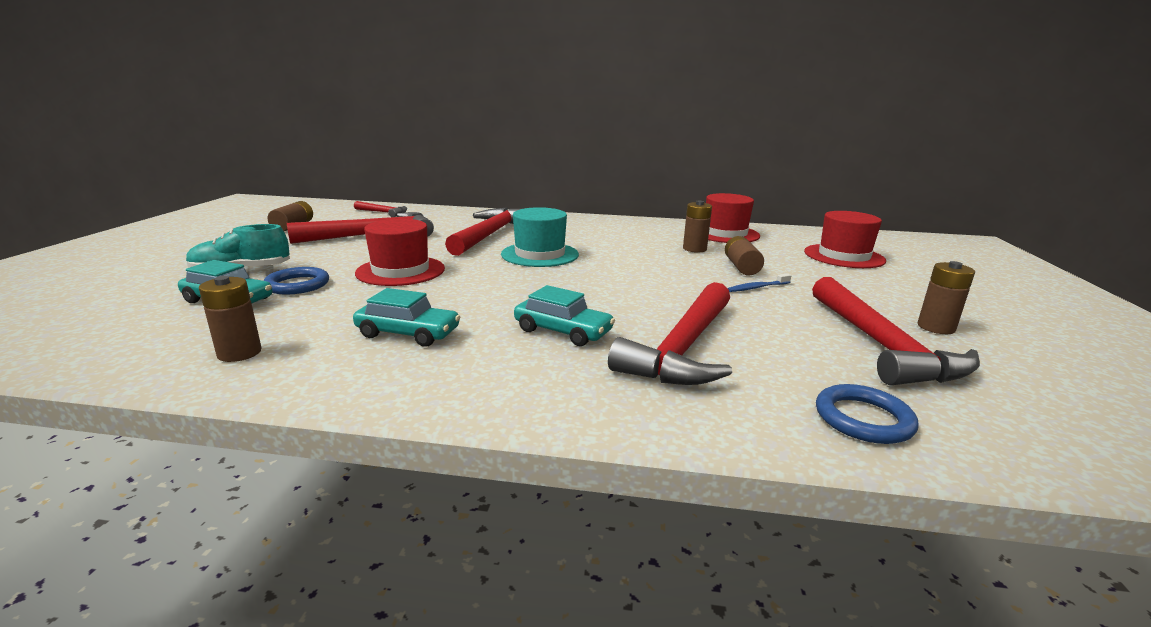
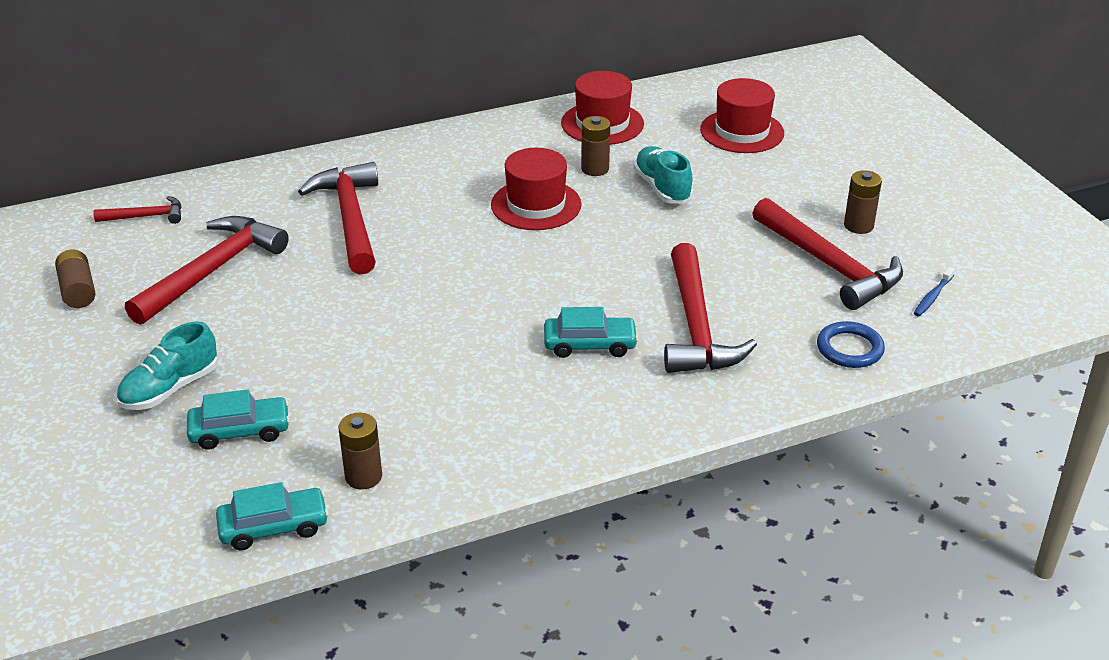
camera: 30 degrees left, 15 degrees up
(297, 285) = (270, 384): blue ring -> none
(400, 271) = (342, 322): red hat -> red hat (536, 205)
(408, 333) = (469, 399): turquoise car -> turquoise car (274, 527)
(540, 254) = (449, 238): turquoise hat -> none
(741, 267) = (662, 188): brown battery -> turquoise shoe
(757, 288) = (698, 219): blue toothbrush -> blue toothbrush (932, 297)

